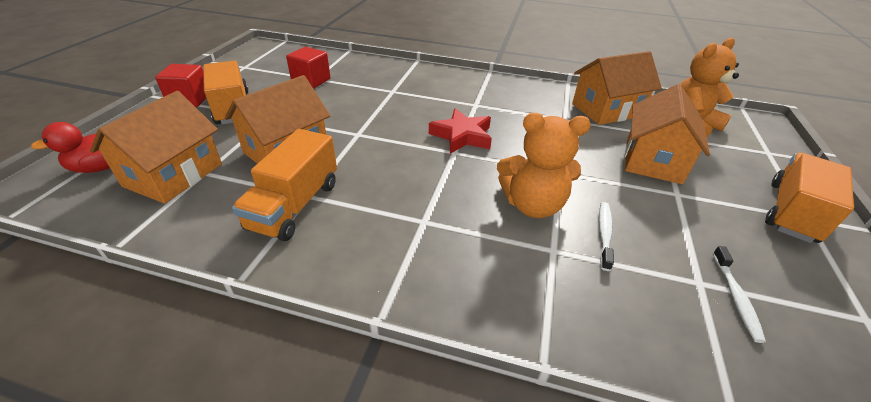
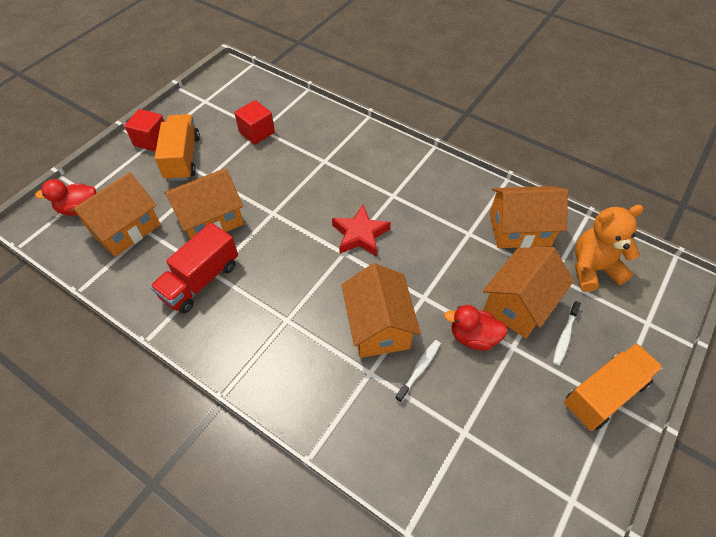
camera: 20 degrees right, 15 degrees up
(294, 205) = (200, 280): orange truck -> red truck
(532, 205) = (378, 326): orange teddy bear -> orange house
(634, 194) = (473, 337): none -> red duck
(735, 297) = (482, 452): white toothbrush -> white toothbrush (564, 336)

